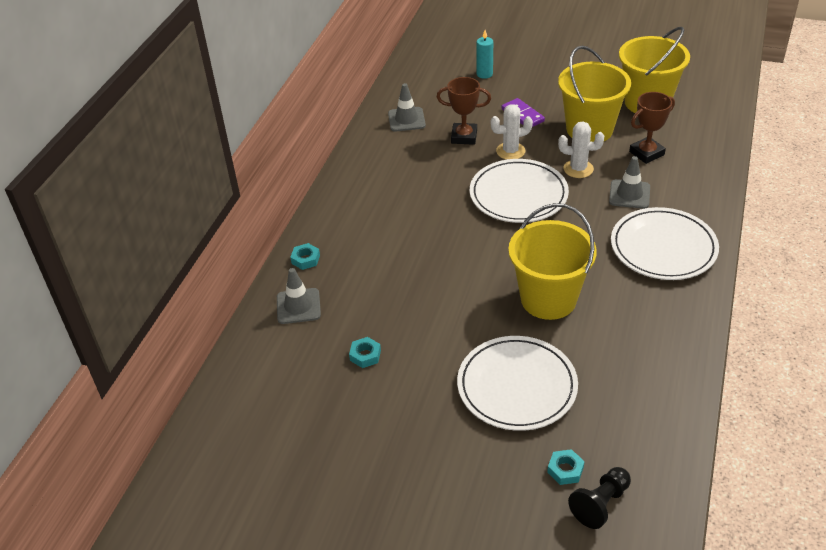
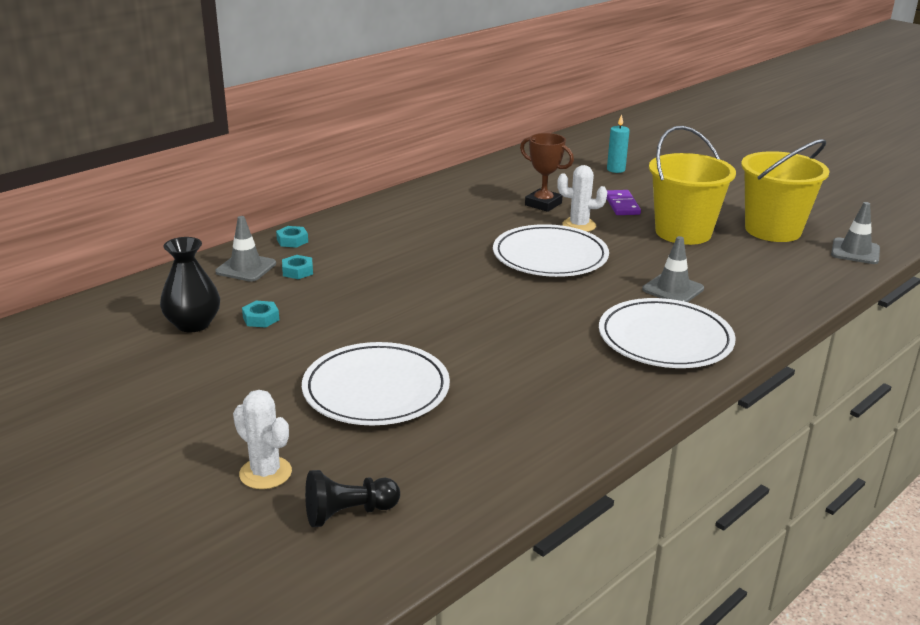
camera: 25 degrees right, 15 degrees down
(318, 385) = (193, 324): none -> black vase
(406, 119) = (501, 179): grey traffic cone -> grey traffic cone (855, 251)
(548, 299) = (489, 338): yellow bucket -> none
(565, 470) = (345, 471): turquoise nut -> turquoise nut (298, 271)
(578, 169) = (637, 256): white cactus -> white cactus (265, 473)
(646, 153) = (729, 265): brown trophy -> none

